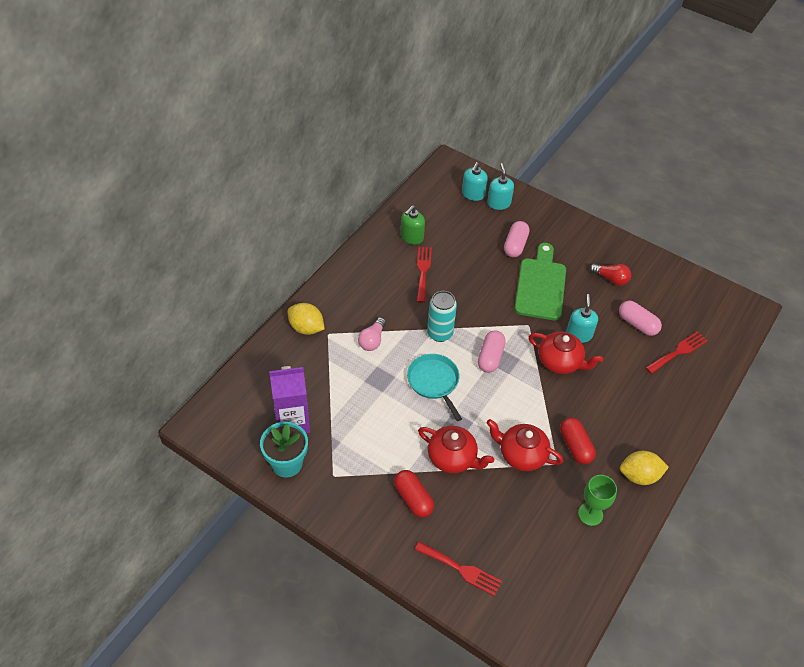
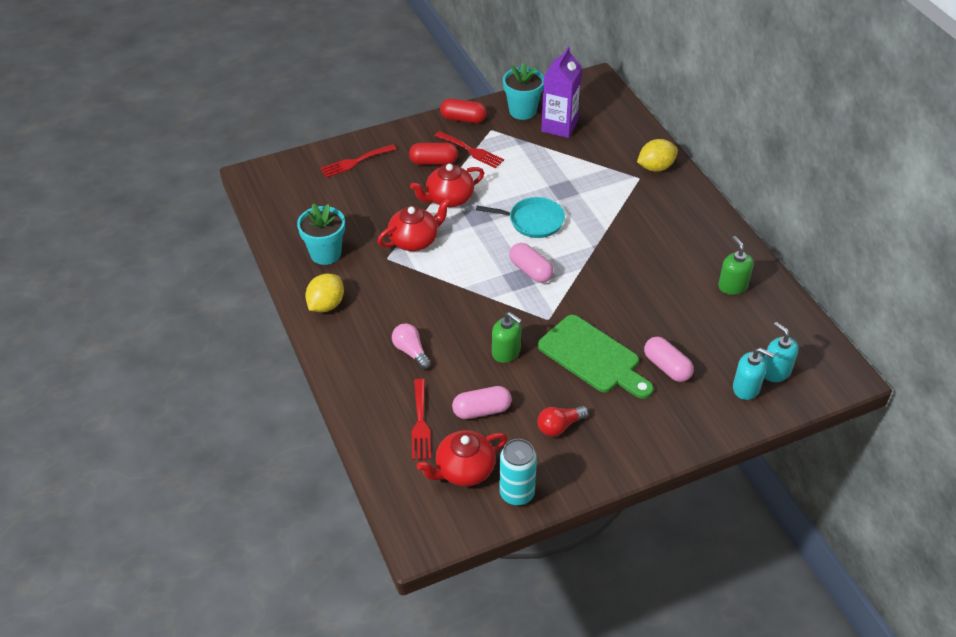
camera: 125 degrees right, 5 degrees down
(372, 340) = (610, 202): pink light bulb -> pink light bulb (411, 351)
(423, 271) = (676, 273): red fork -> red fork (471, 151)
(440, 333) = (585, 249): turquoise can -> turquoise can (517, 493)
(560, 362) = (485, 318): red teapot -> red teapot (464, 470)
(575, 446) = (391, 279): red capsule -> red capsule (463, 119)
(579, 334) = (506, 352): turquoise soap dispenser -> green soap dispenser
(590, 514) = (325, 253): green goblet -> turquoise flower pot

